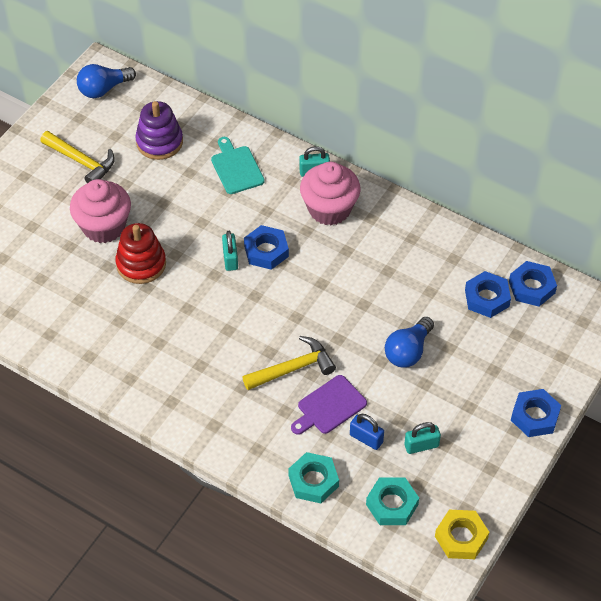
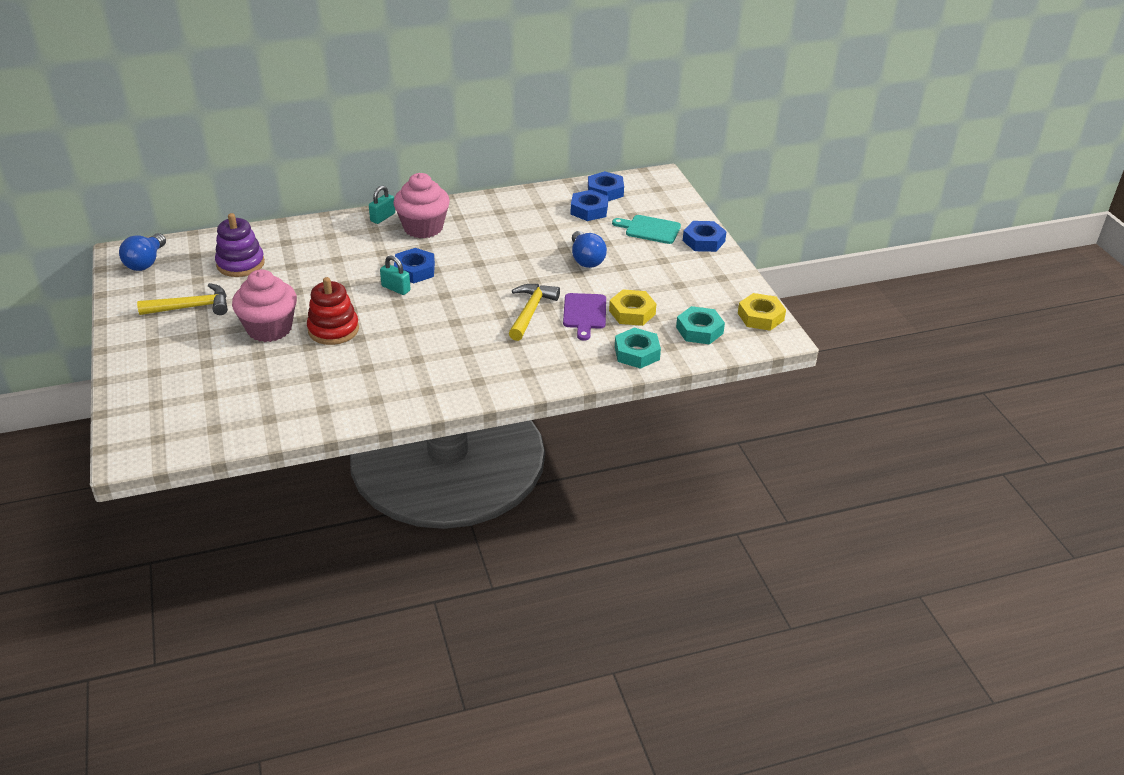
camera: 50 degrees left, 15 degrees down
(236, 168) = (323, 245): turquoise cutting board -> turquoise cutting board (650, 229)
(366, 438) = (632, 312): blue padlock -> yellow nut
(421, 445) = (668, 294): turquoise padlock -> none

